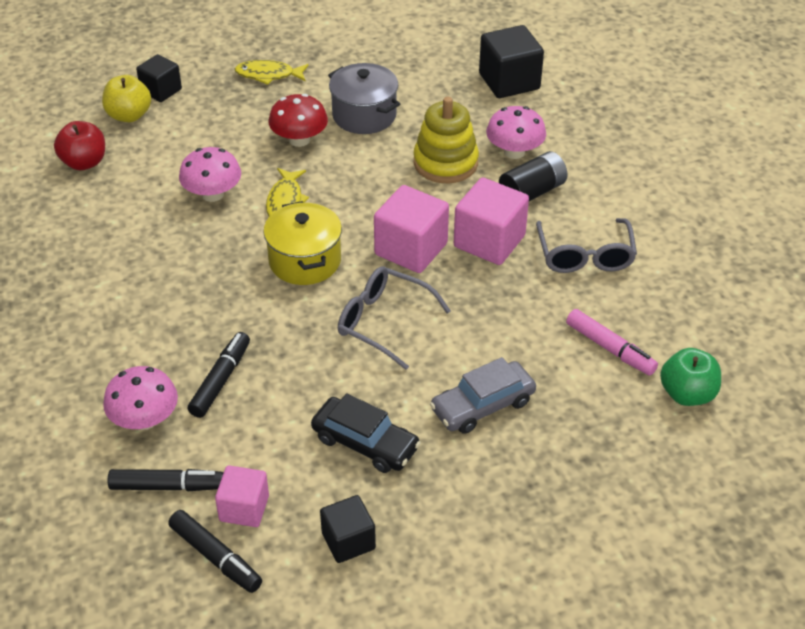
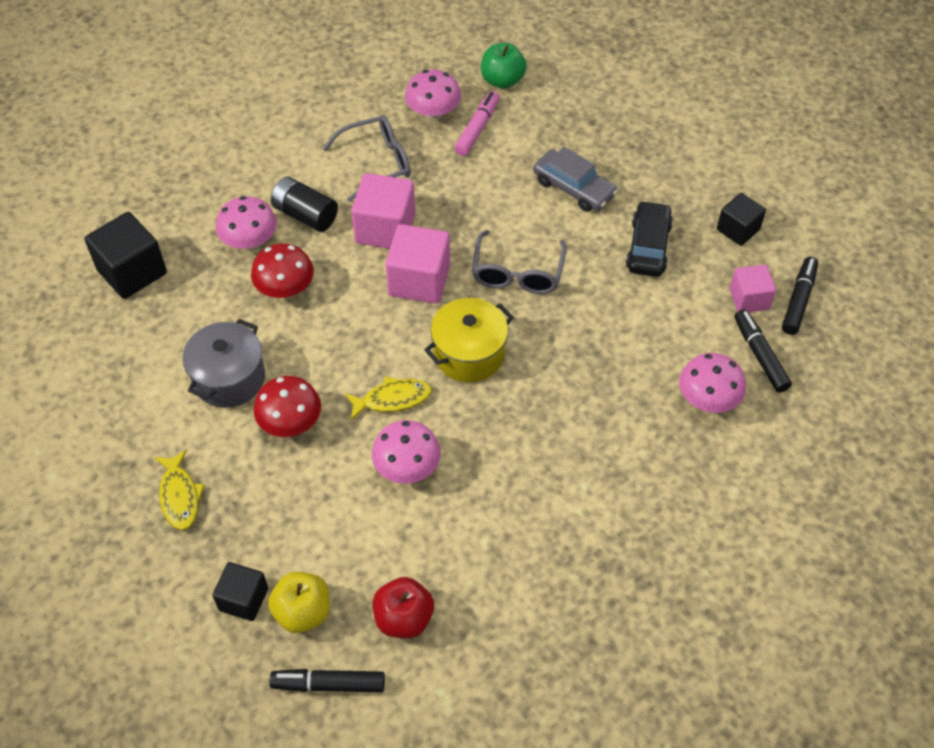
camera: 110 degrees left, 10 degrees up
(220, 380) = (639, 362): black marker -> black marker (328, 684)
(445, 163) = (285, 288): yellow stacking toy -> red mushroom
(649, 318) = (433, 112): none -> pink mushroom

